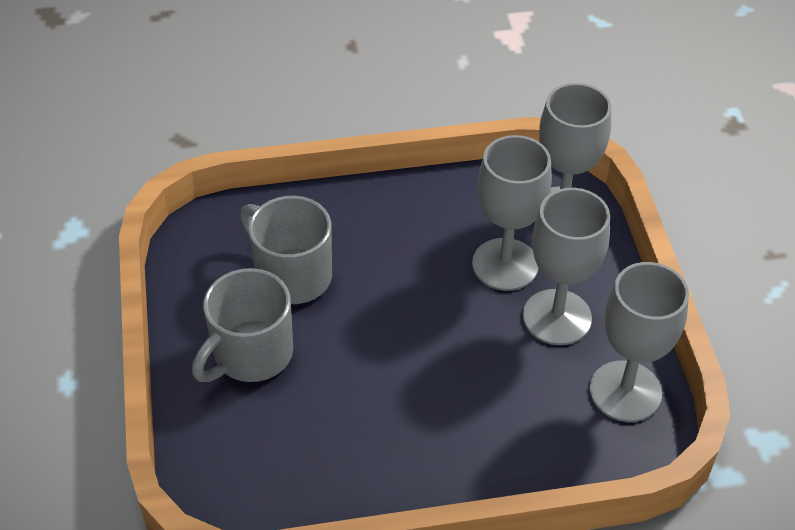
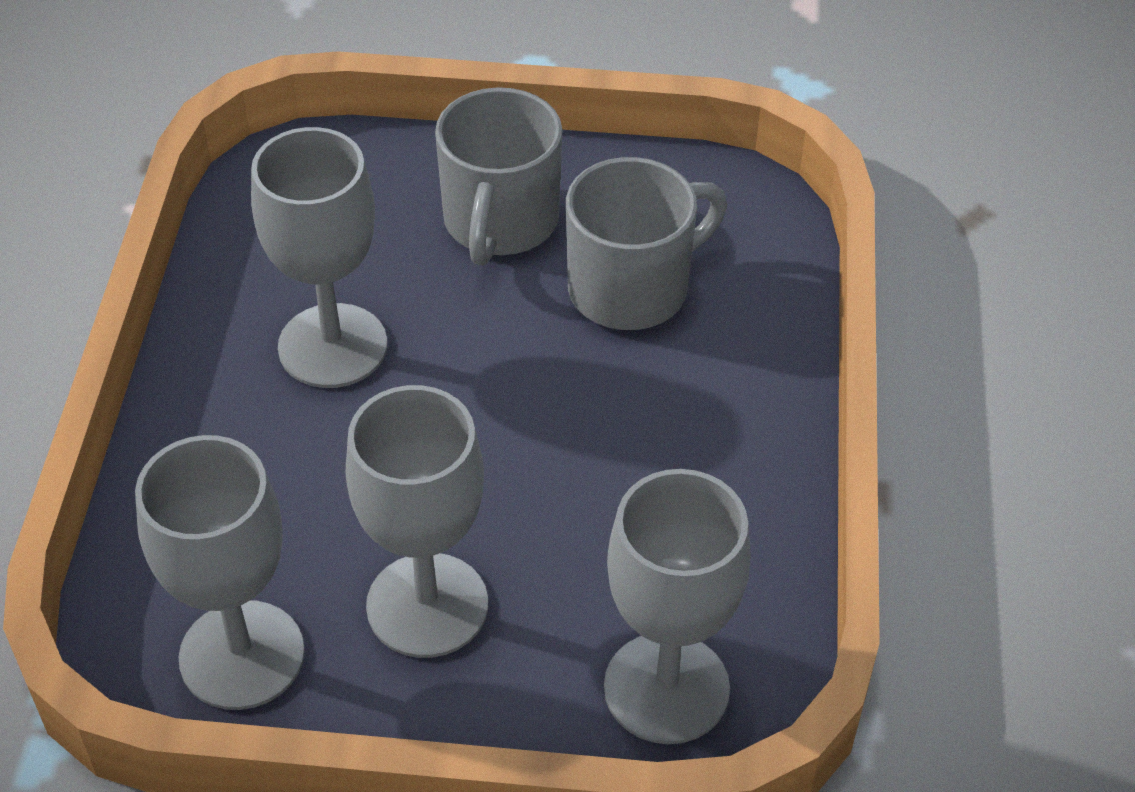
camera: 105 degrees right, 0 degrees up
(251, 354) = (500, 222): grey mug -> grey mug turned 135 degrees counterclockwise
(505, 264) = (566, 564): grey goblet -> grey goblet (332, 346)

